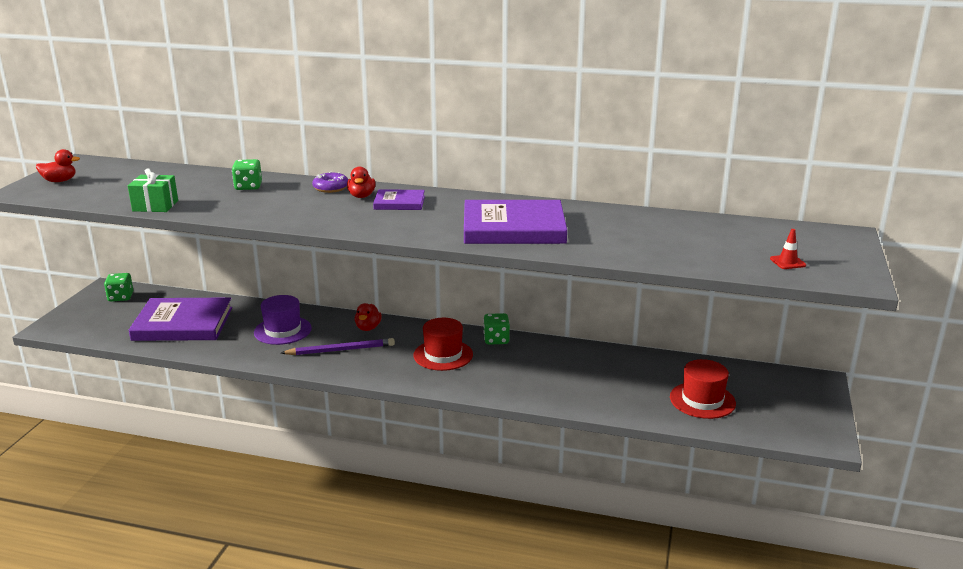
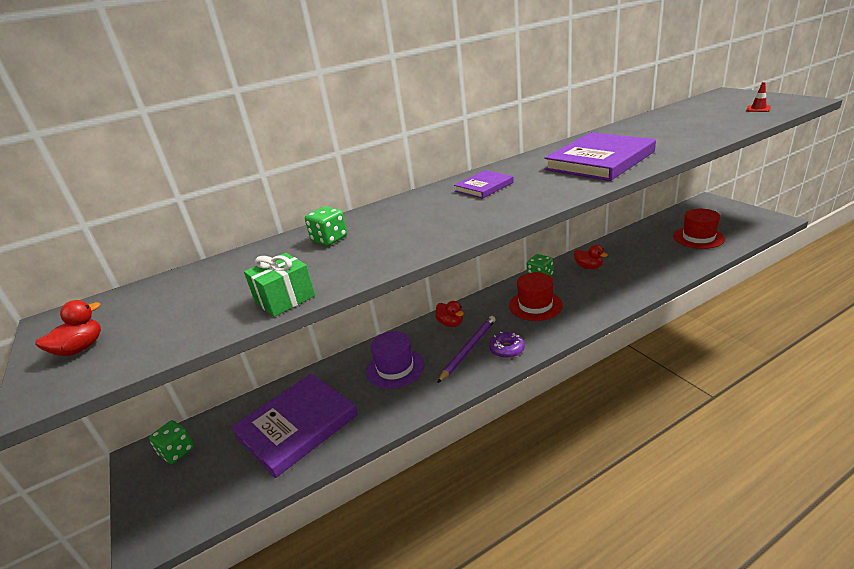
camera: 40 degrees left, 5 degrees up
(331, 188) = (402, 205): purple donut -> purple donut (507, 349)
(361, 196) = (444, 197): red duck -> red duck (588, 267)

